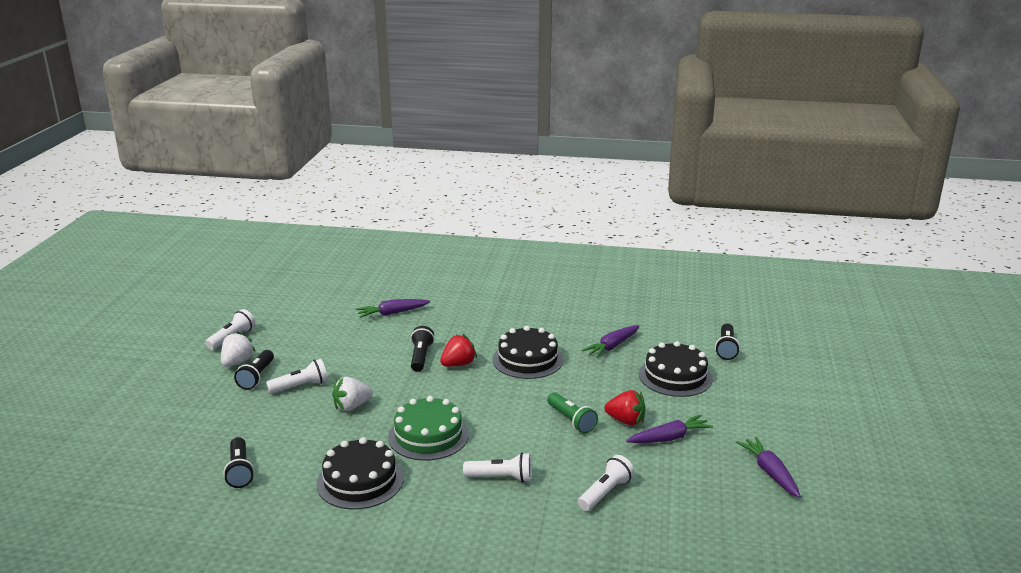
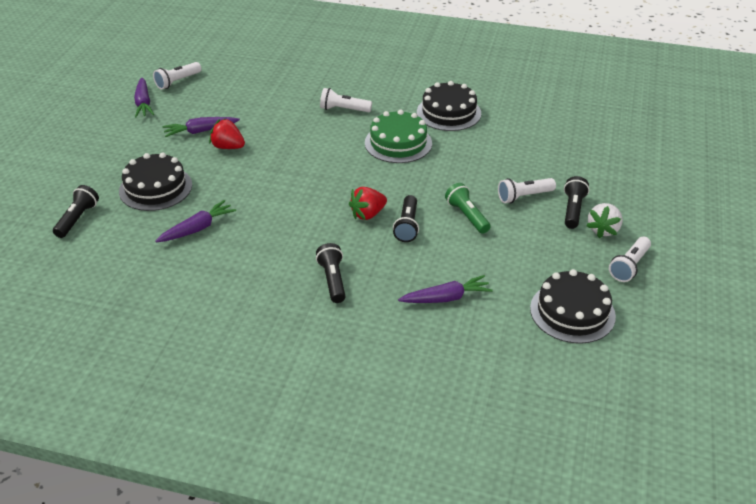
camera: 175 degrees left, 15 degrees up
(240, 471) = (543, 124): black flashlight -> black flashlight (333, 280)
(352, 406) = (468, 173): white strawberry -> none
(527, 360) = (294, 216): black cake -> black cake (572, 312)
(571, 420) = (274, 150): green flashlight -> green flashlight (467, 216)
(605, 493) = (271, 97): white flashlight -> white flashlight (177, 82)

